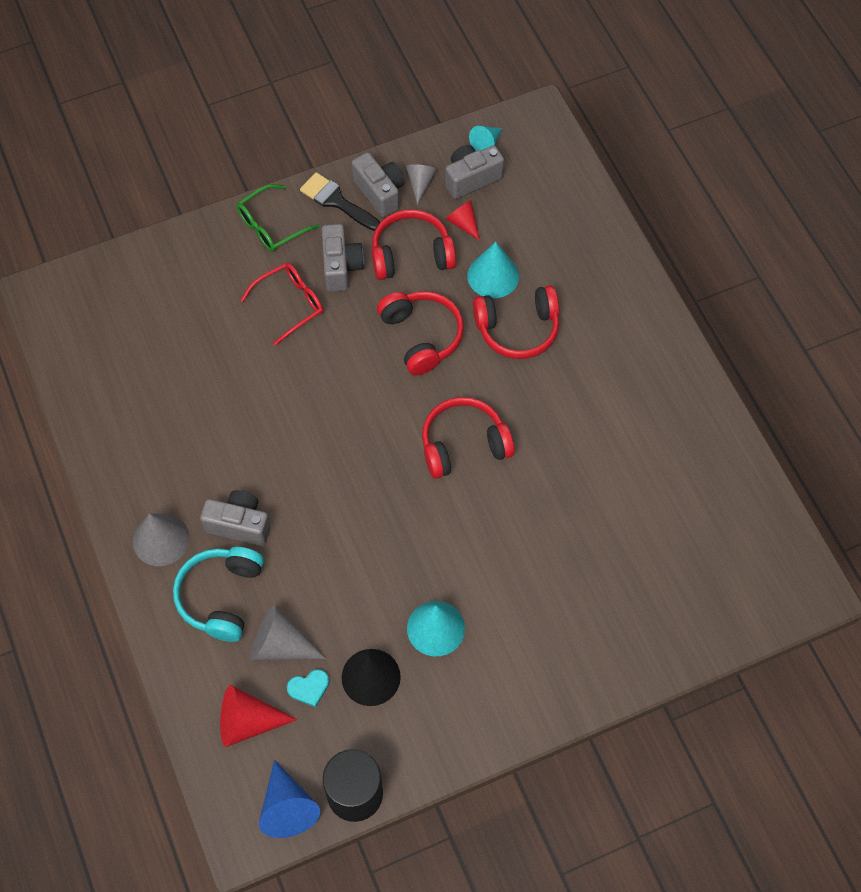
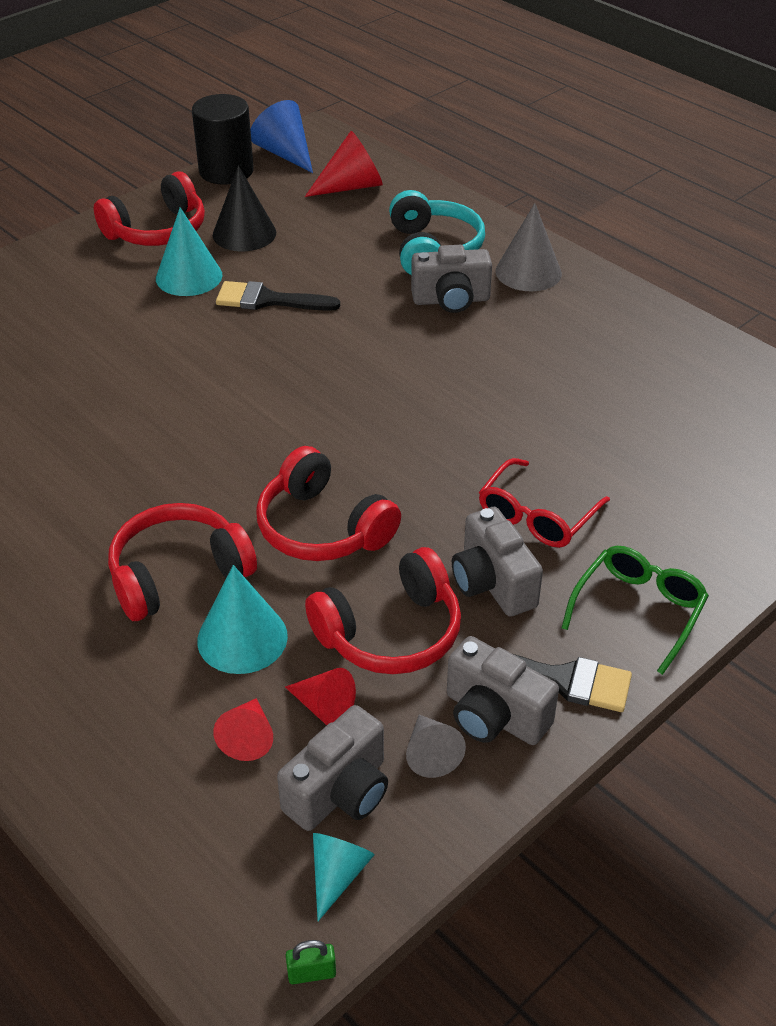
camera: 160 degrees right, 20 degrees down
(280, 645) = (349, 233): grey cone -> none
(309, 688) = (304, 215): turquoise heart -> none
(381, 573) = (268, 300): none -> black brush
(463, 444) = (214, 426): red headphones -> red headphones (157, 230)
(507, 219) = (248, 737): none -> red cone
(511, 110) = (311, 973): none -> green padlock

